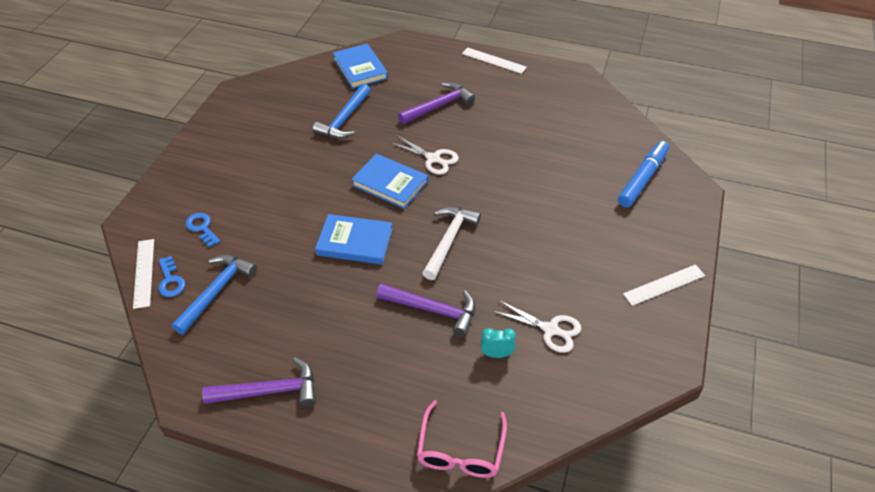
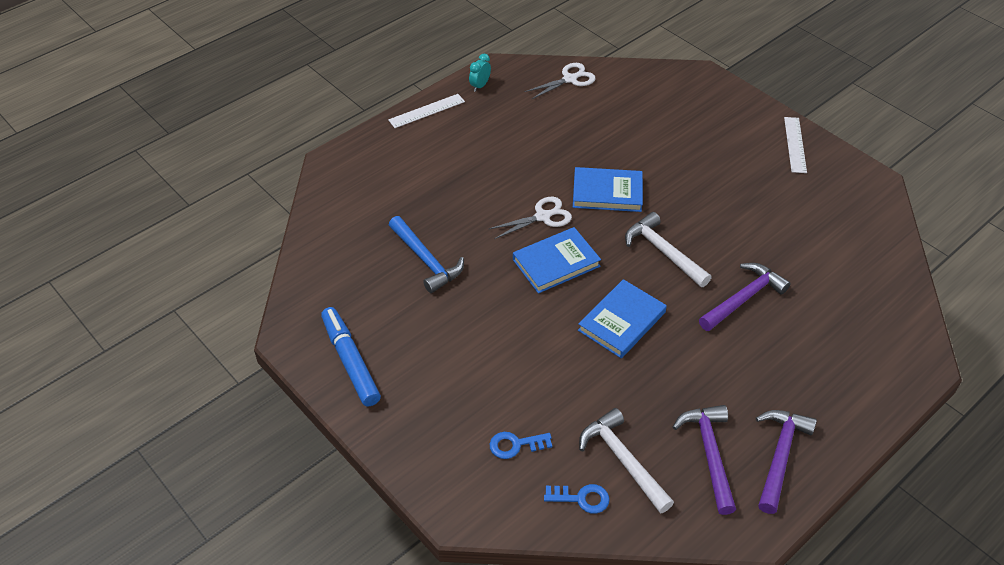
camera: 60 degrees left, 0 degrees up
(144, 273) = (553, 521): white ruler -> none
(217, 291) = (623, 460): blue hammer -> white hammer
(360, 69) = (348, 215): blue book -> blue book (607, 193)
(439, 106) = (465, 180): purple hammer -> purple hammer (710, 454)
(460, 449) = (903, 342): pink glasses -> none
(496, 354) = (815, 277): turquoise clock -> turquoise clock (480, 86)
(551, 329) = (806, 232): white scissors -> white scissors (570, 79)
(642, 179) = (668, 97): blue marker -> blue marker (350, 361)

